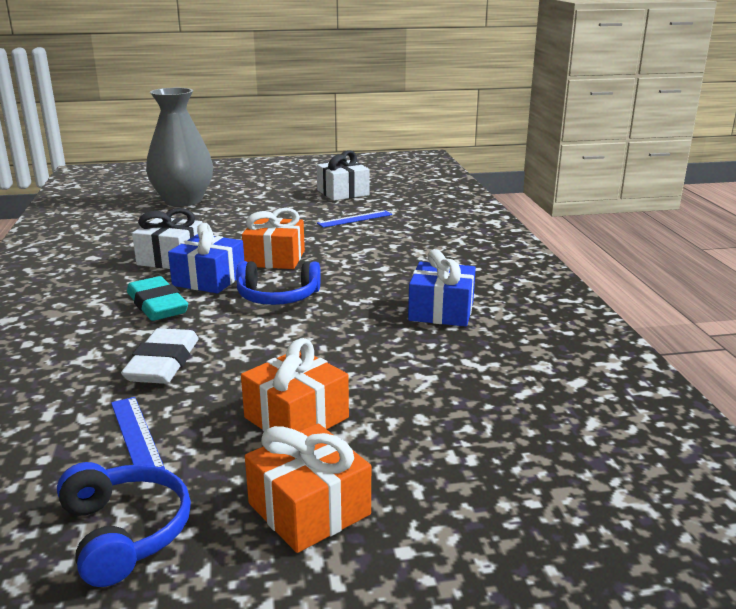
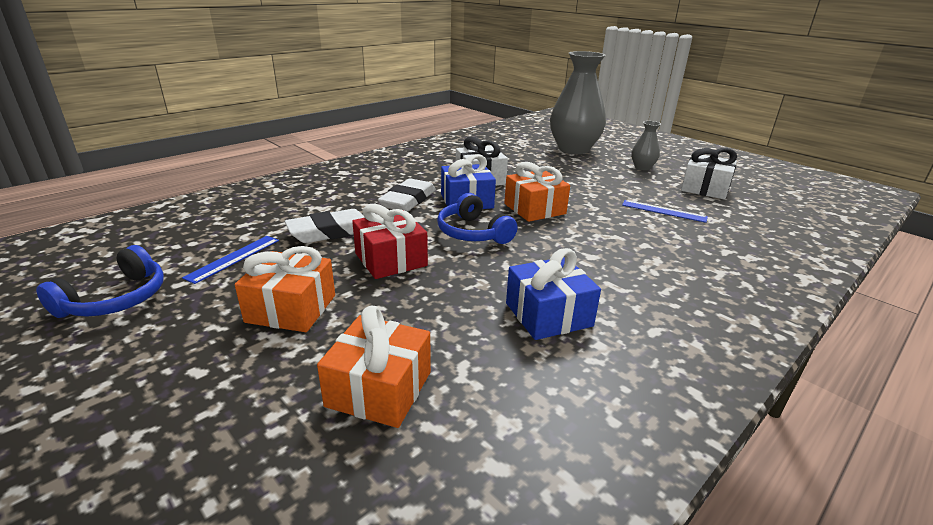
camera: 55 degrees right, 5 degrees up
(157, 305) = (408, 200): turquoise eraser -> white eraser
(271, 194) = (642, 167): none -> grey vase
(272, 347) = (390, 259): none -> red gift
(309, 509) = (160, 362): orange gift -> orange gift (379, 389)

